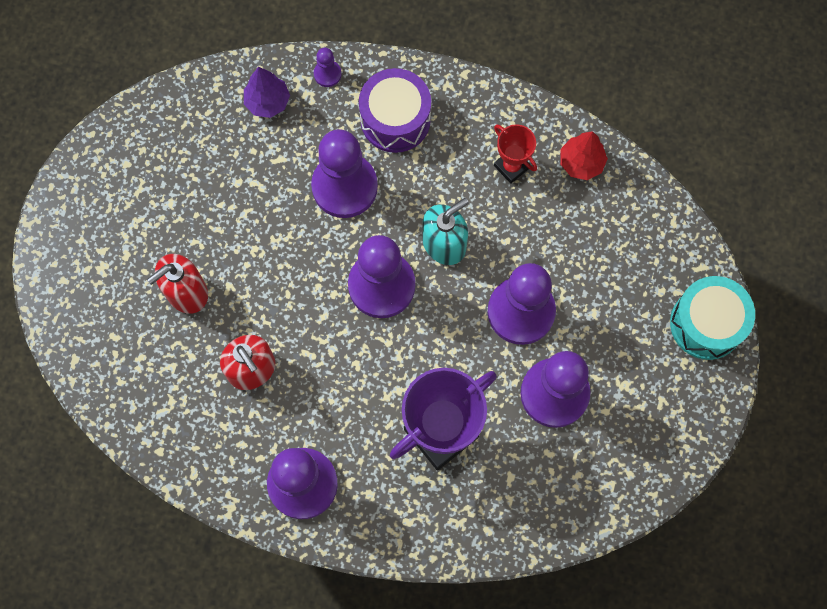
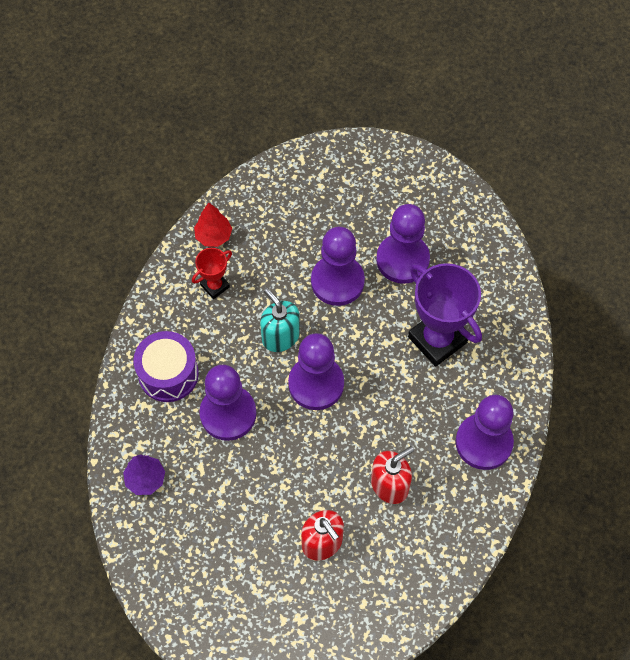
camera: 90 degrees left, 10 degrees down
(327, 74) = (122, 429): purple pawn -> none
(706, 324) = (346, 157): turquoise drum -> none

